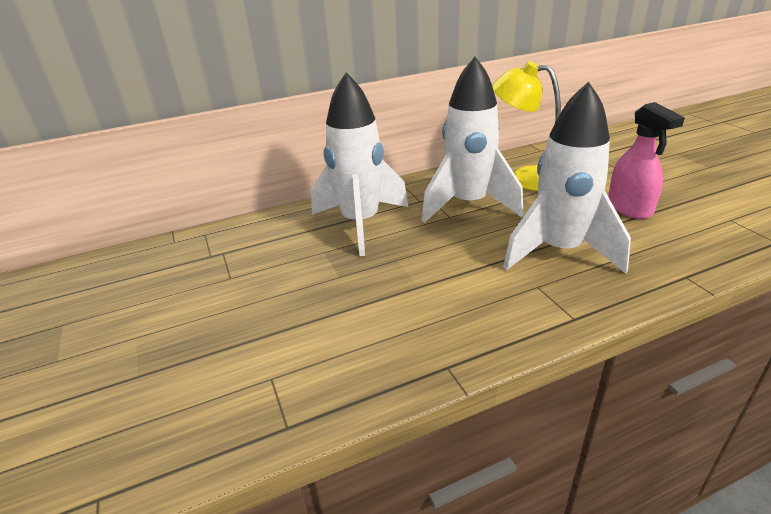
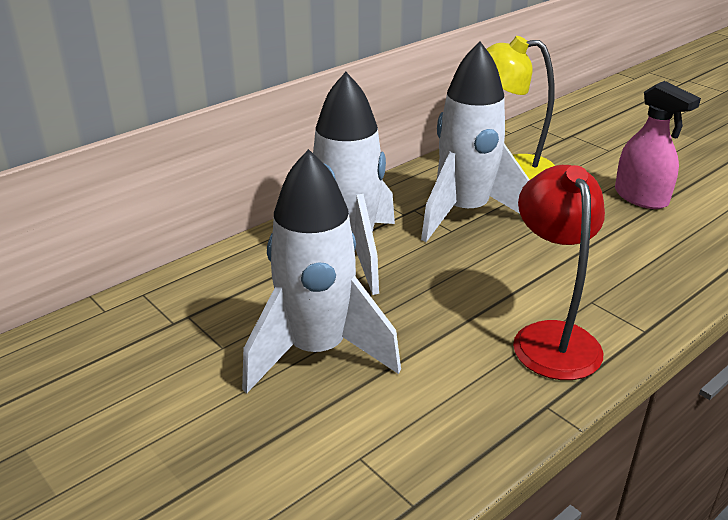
camera: 20 degrees left, 0 degrees up
(484, 310) = (551, 337): none -> red lamp
(559, 251) = (594, 258): white rocket -> white rocket (317, 351)

